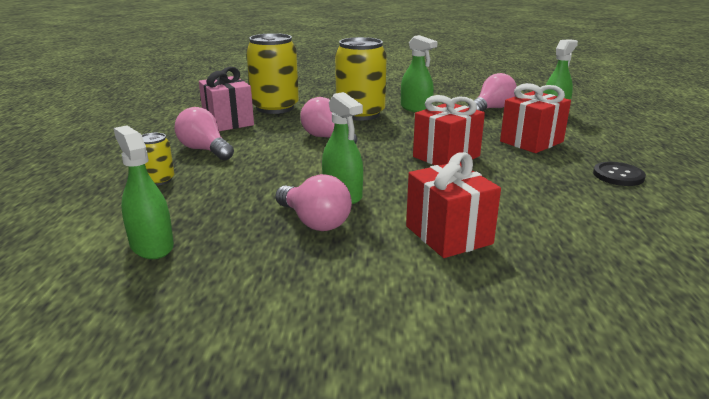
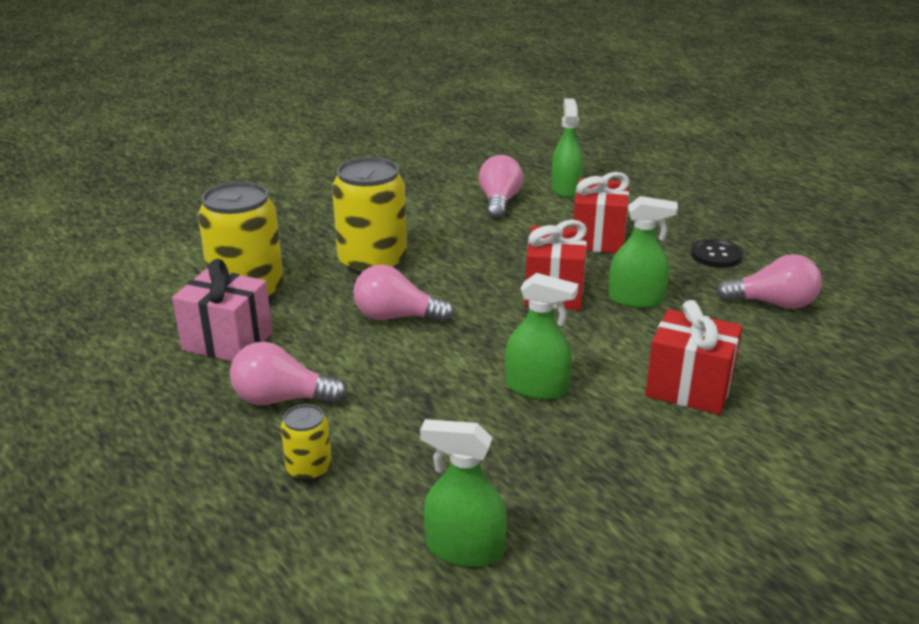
camera: 40 degrees left, 5 degrees up
(314, 222) = (564, 433): pink light bulb -> pink light bulb (772, 303)
(416, 108) = (420, 230): green spray bottle -> green spray bottle (636, 299)

